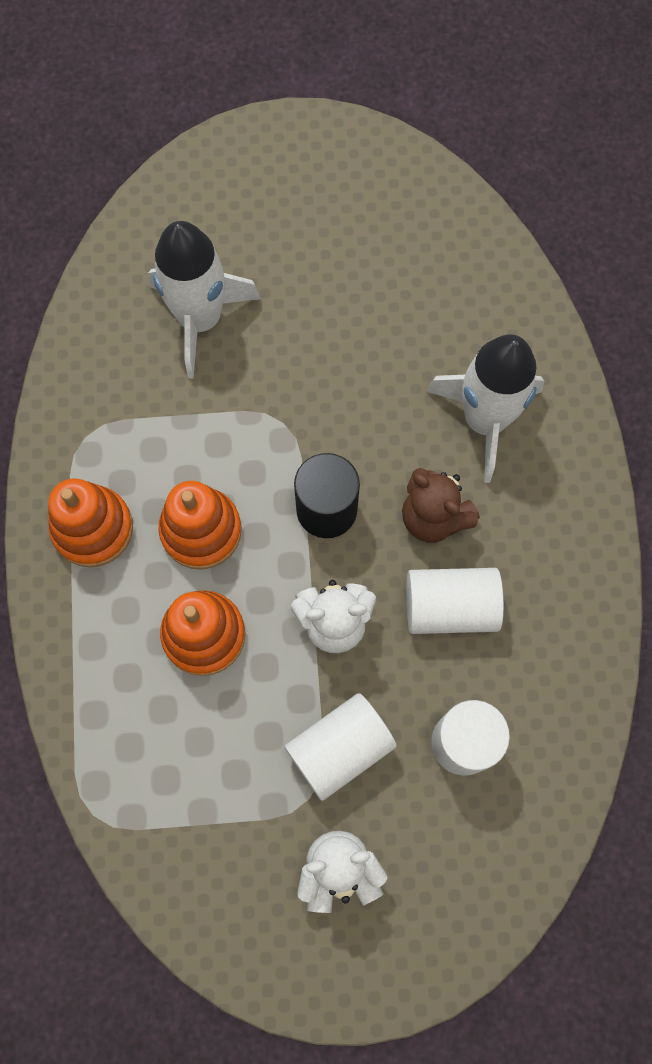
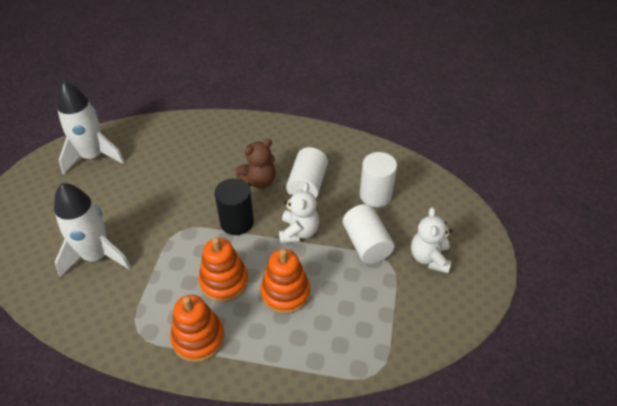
camera: 75 degrees left, 25 degrees down
(484, 420) = (219, 151): white rocket -> white rocket (93, 156)

